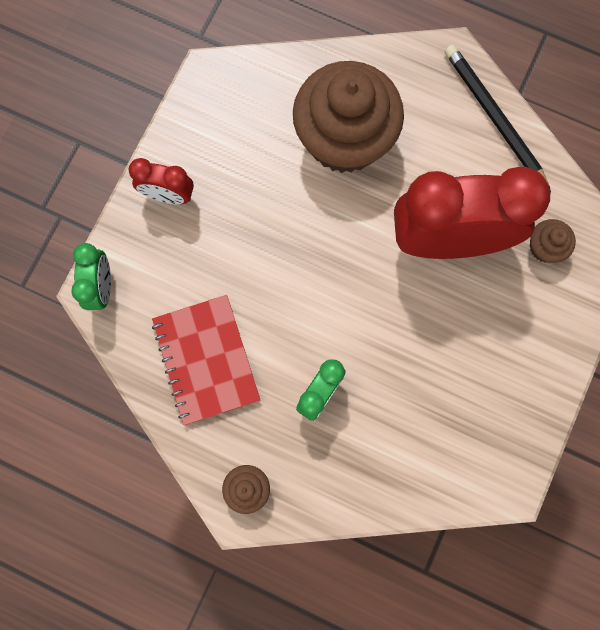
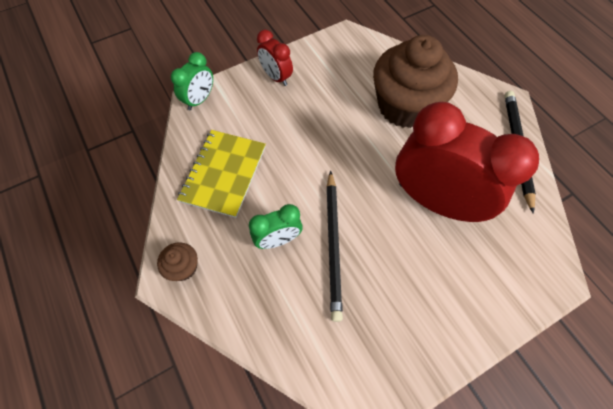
camera: 35 degrees right, 15 degrees down
(206, 360) = (224, 174): red notebook -> yellow notebook
(379, 359) = (333, 245): none -> black pencil
(545, 247) = (506, 248): brown cupcake -> none

